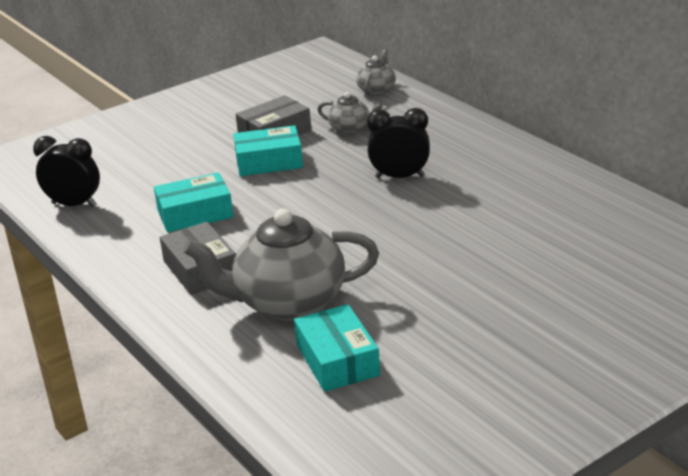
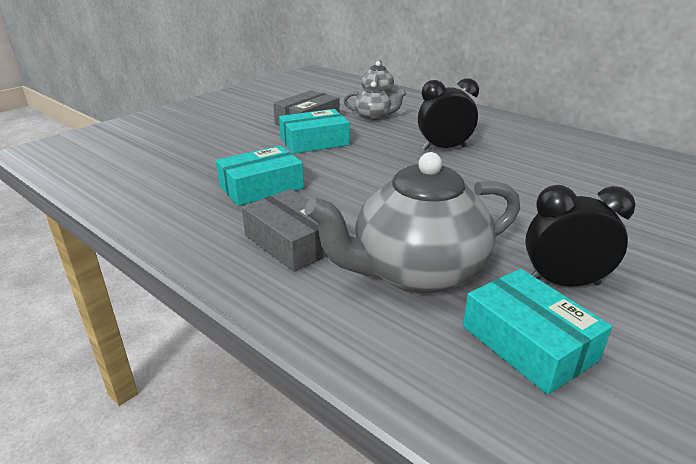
camera: 15 degrees left, 0 degrees up
(74, 205) = (125, 185): black clock -> black clock (563, 283)

